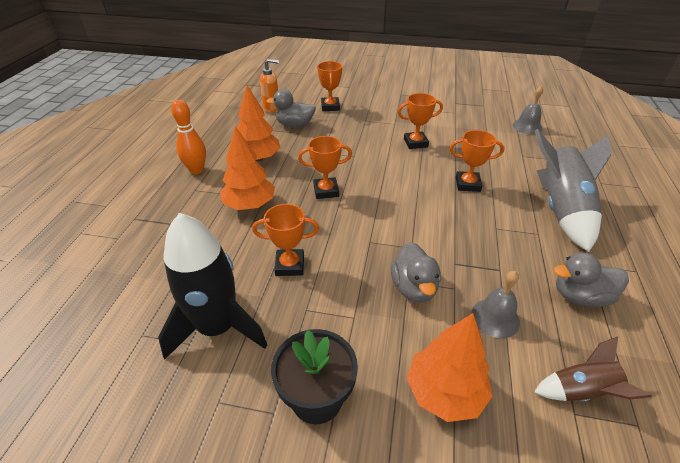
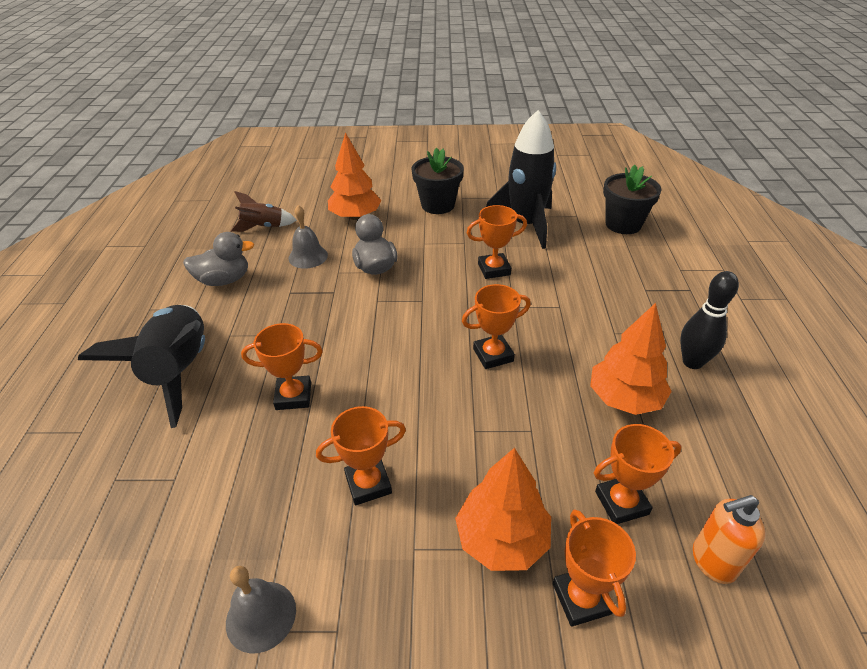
camera: 170 degrees right, 0 degrees up
(103, 307) = (623, 224): none -> black flower pot
(197, 170) = (692, 362): orange bowling pin -> black bowling pin
(249, 205) = (577, 322): orange tree -> orange tree (502, 539)
(295, 125) = (621, 503): grey duck -> orange trophy
(527, 127) = (107, 590): grey bell -> grey bell (261, 616)
(561, 210) = (179, 371): grey rocket -> black rocket

